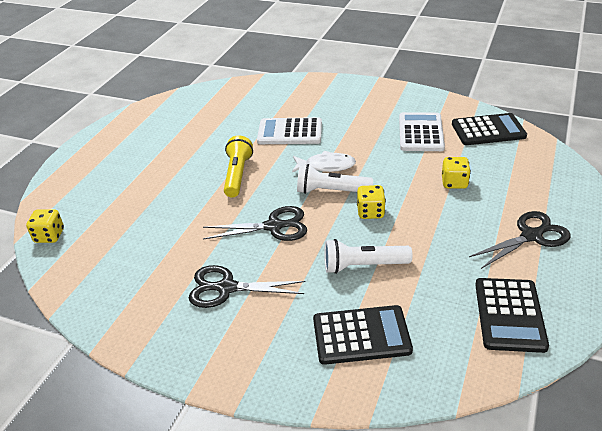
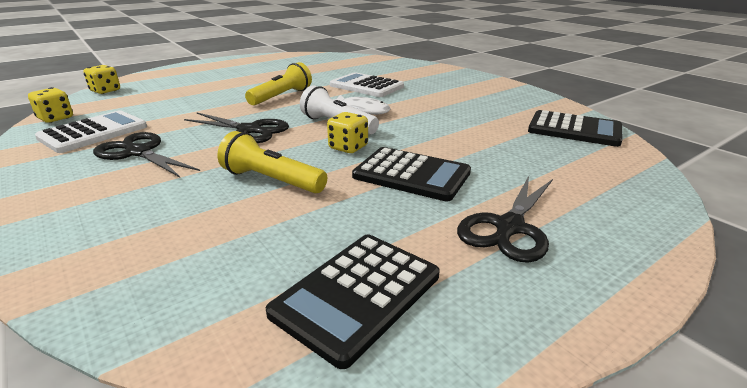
camera: 30 degrees right, 10 degrees down
(361, 335) = (165, 232): black calculator -> black calculator (411, 175)
(363, 266) = (272, 180): white flashlight -> yellow flashlight
(421, 133) = (490, 113): white calculator -> white calculator (93, 132)
(454, 183) = (473, 154): yellow dice -> yellow dice (56, 118)
(531, 236) = (509, 227): black scissors -> black scissors turned 120 degrees clockwise

